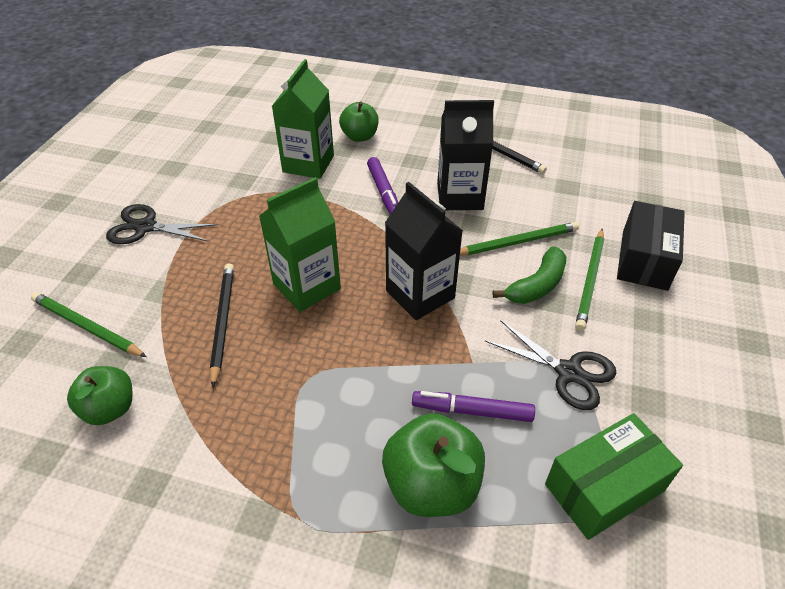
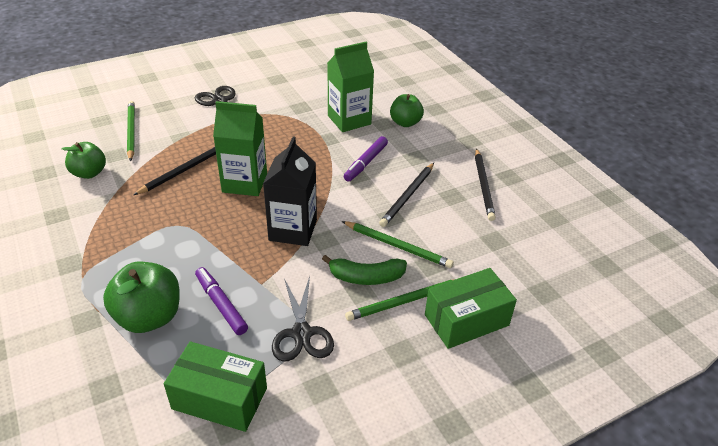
camera: 45 degrees right, 5 degrees down
(460, 196) = (408, 196): black carton -> black pencil
(644, 259) = (466, 320): black box -> green box

